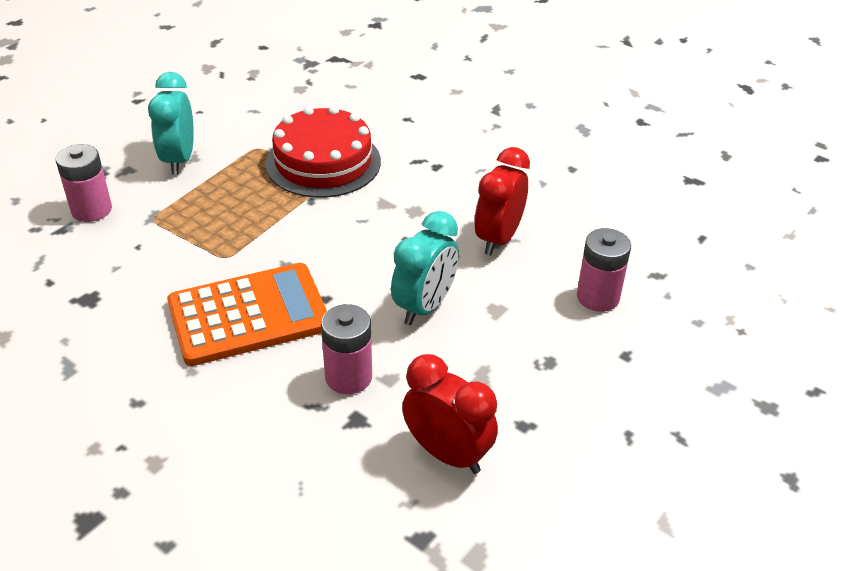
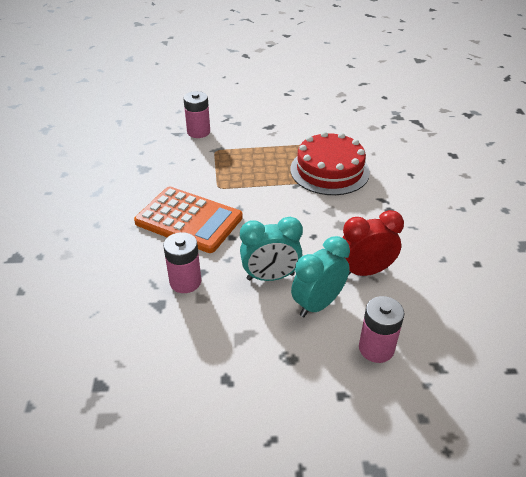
camera: 50 degrees right, 0 degrees up
(179, 160) = (264, 130): turquoise clock -> turquoise clock (318, 304)
(447, 454) = (170, 357): red clock -> none

